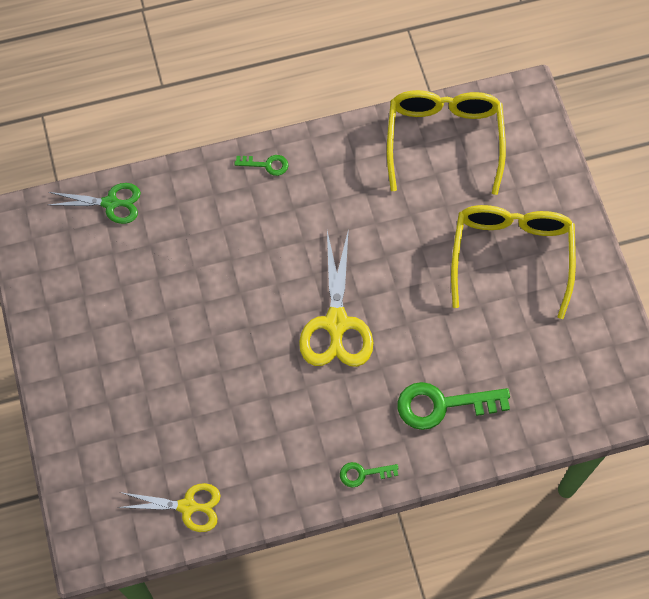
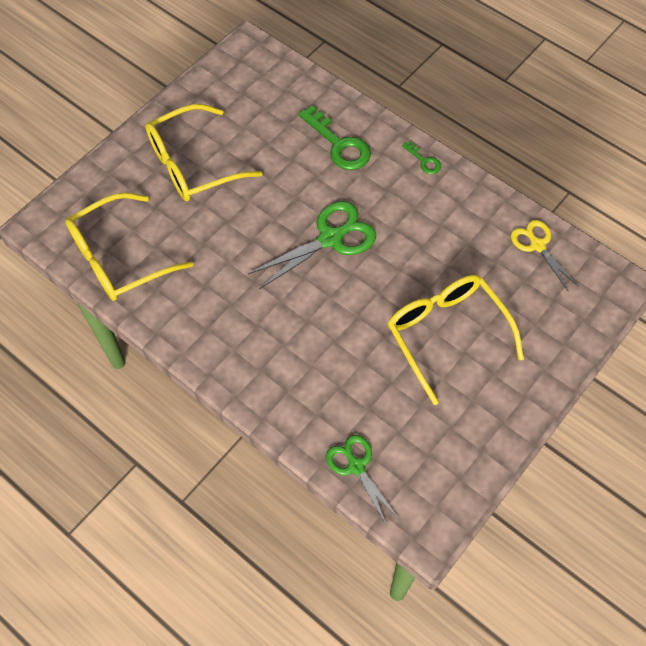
camera: 125 degrees left, 5 degrees down
(165, 353) = (446, 334): none -> yellow glasses
(266, 165) = (231, 369): green key -> none
(336, 323) = (330, 239): yellow scissors -> green scissors

